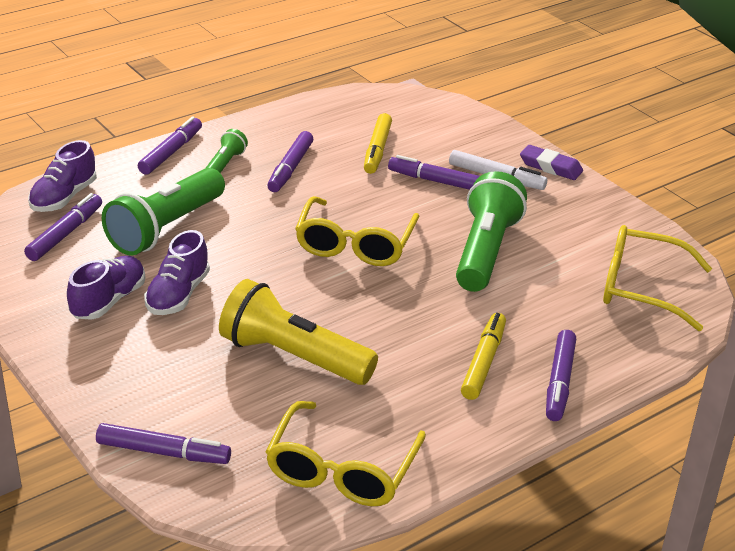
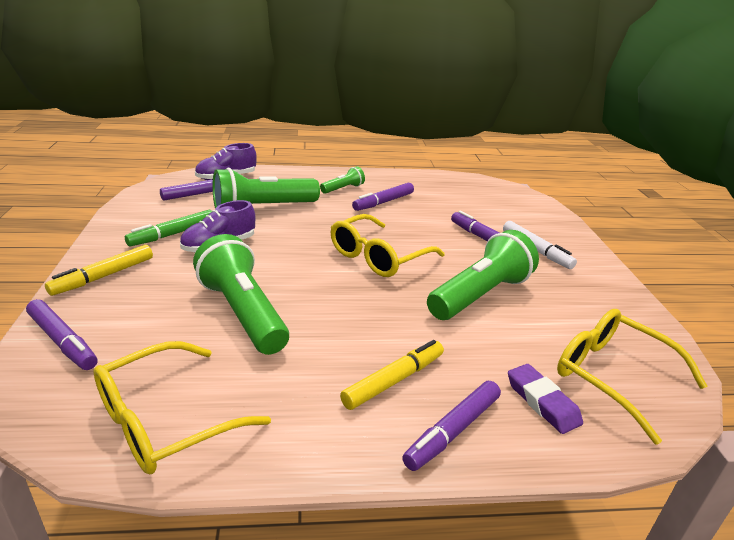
camera: 30 degrees right, 5 degrees down
(108, 301) = (173, 234): purple shoe -> green marker
(170, 152) = (317, 175): purple marker -> none
(293, 357) = (243, 313): yellow flashlight -> green flashlight
(377, 150) = (457, 209): yellow marker -> yellow marker (104, 276)
(550, 167) = (590, 257): purple eraser -> purple eraser (542, 402)

